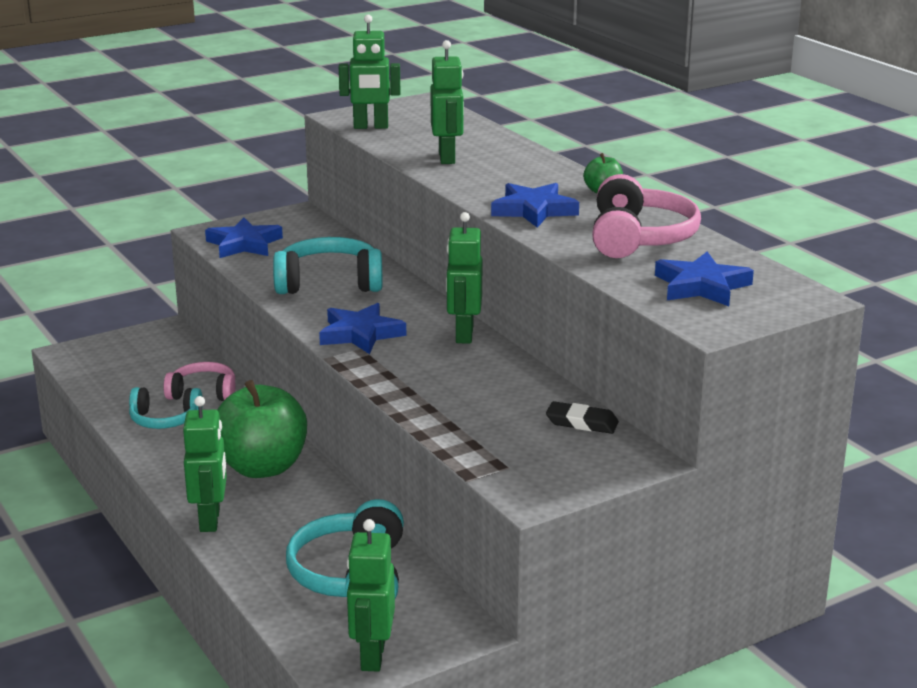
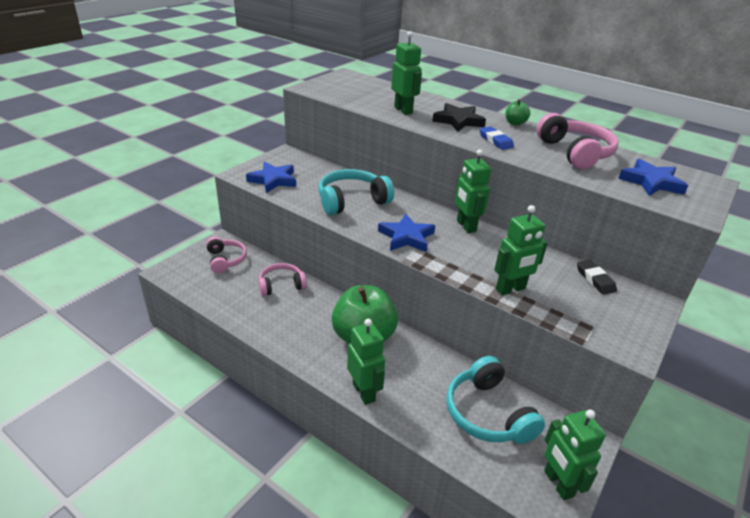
camera: 25 degrees left, 10 degrees up
(153, 352) = (225, 260): none -> pink headphones
(164, 419) = (271, 313): turquoise headphones -> none
(371, 127) = (334, 93): green robot -> green robot (510, 289)
(514, 180) = (458, 121): none -> black star
(534, 210) = (495, 141): blue star -> blue eraser
(582, 422) = (595, 279): black eraser -> black eraser turned 75 degrees clockwise

